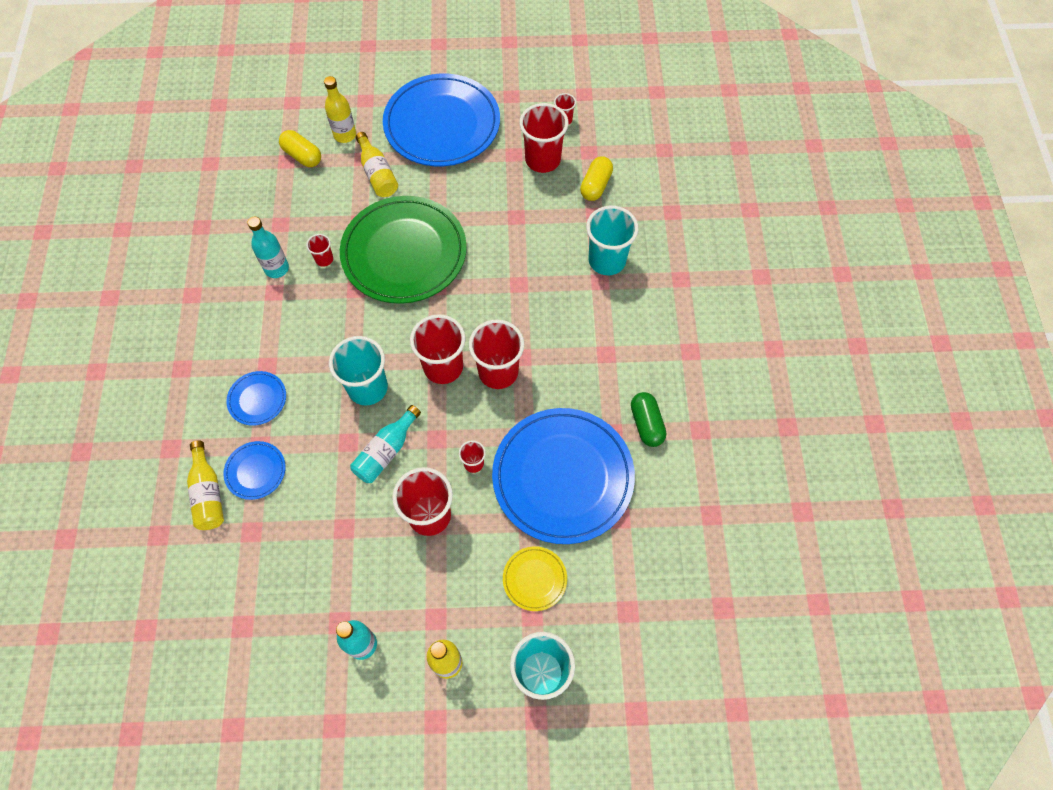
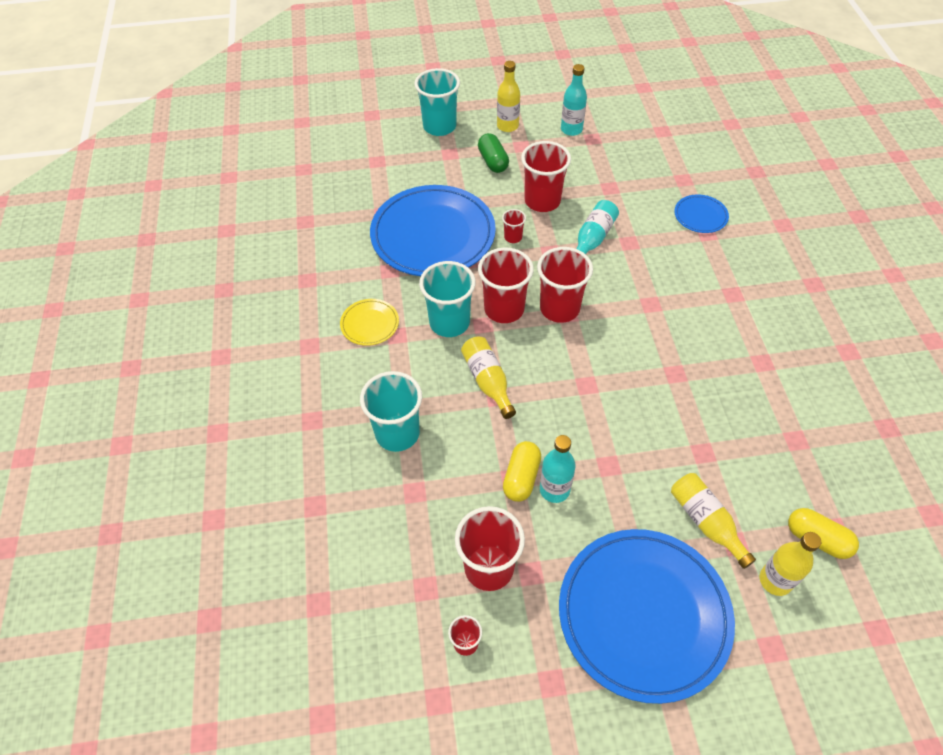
camera: 175 degrees right, 10 degrees down
(208, 493) = (732, 198): yellow bottle -> yellow bottle (488, 381)
(257, 399) = (727, 266): blue plate -> none
(276, 268) = (773, 387): turquoise bottle -> turquoise bottle (554, 490)
(324, 259) = (724, 403): red cup -> none
(367, 388) = (627, 284): turquoise cup -> turquoise cup (449, 322)
(404, 253) = (636, 419): green plate -> none
(534, 579) = (450, 172): yellow plate -> yellow plate (370, 324)
(595, 185) = (414, 534): yellow capsule -> yellow capsule (521, 477)
(646, 424) = (357, 279): green capsule -> green capsule (493, 161)

